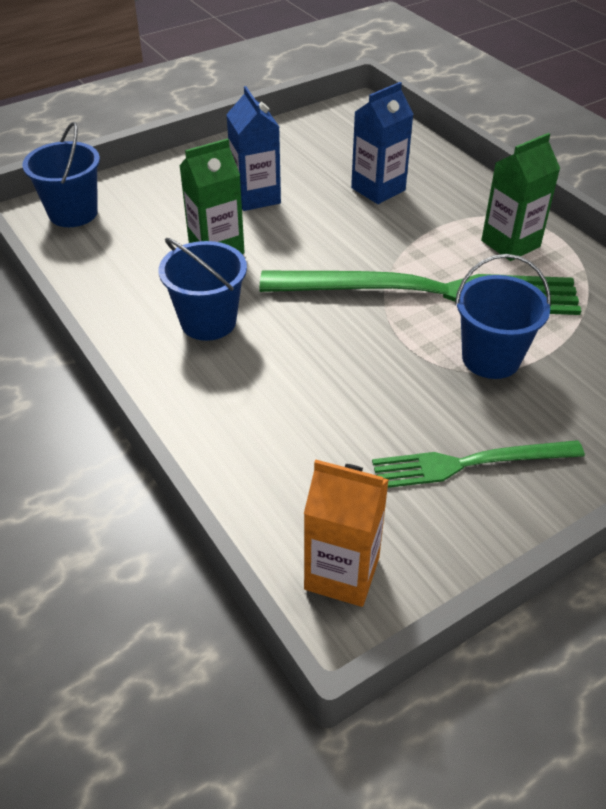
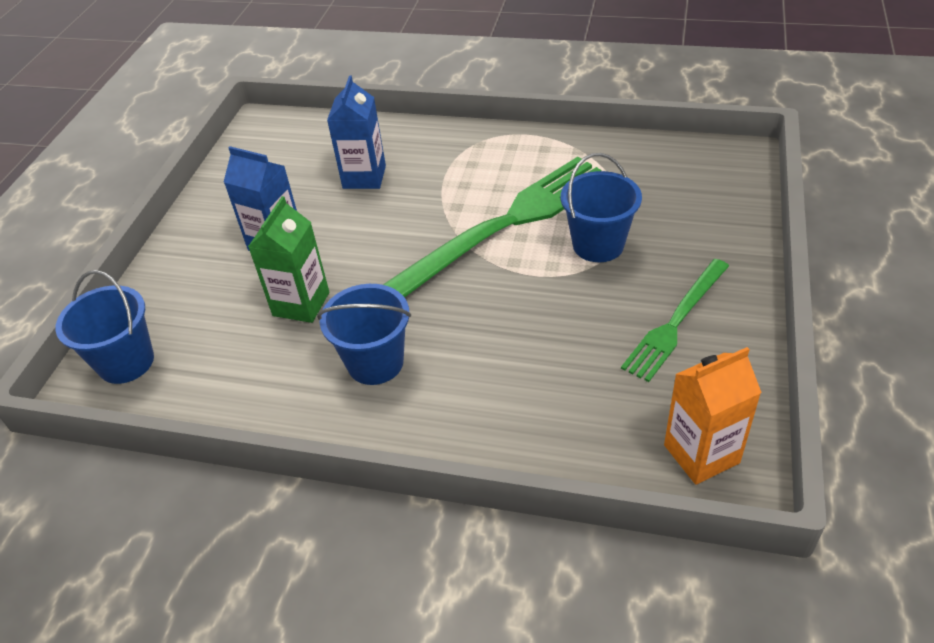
camera: 40 degrees left, 0 degrees up
(510, 243) = (507, 159): green carton -> none

